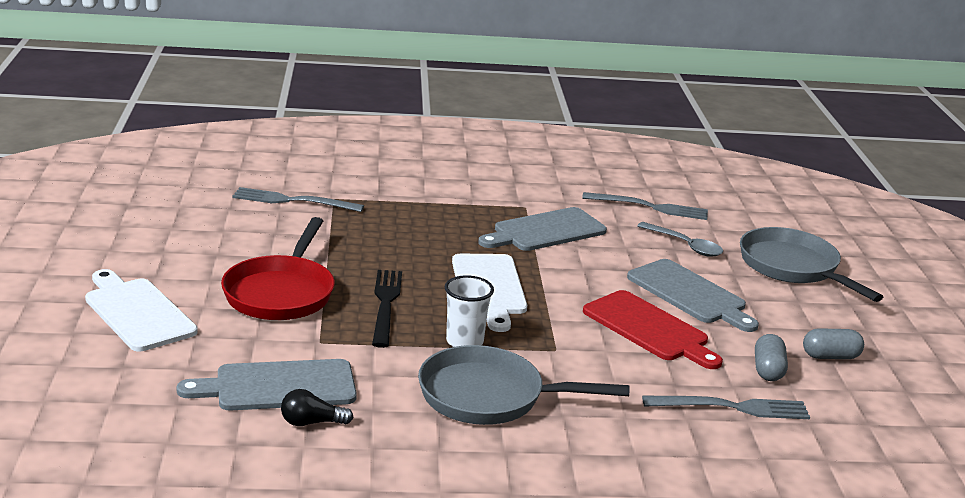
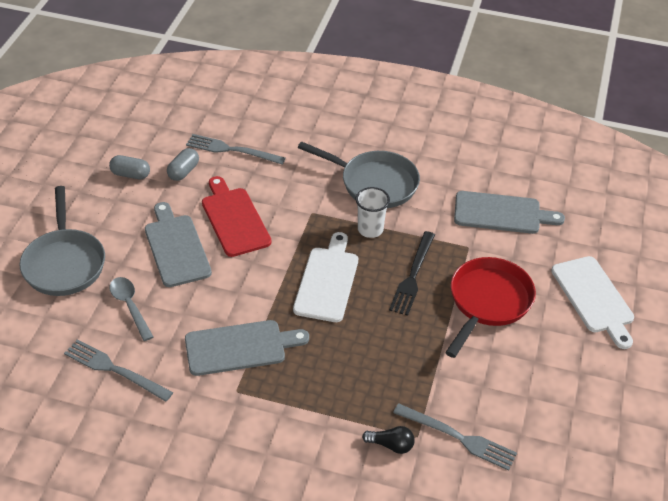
camera: 160 degrees left, 20 degrees up
(311, 422) = (486, 184): black light bulb -> black light bulb (391, 445)

